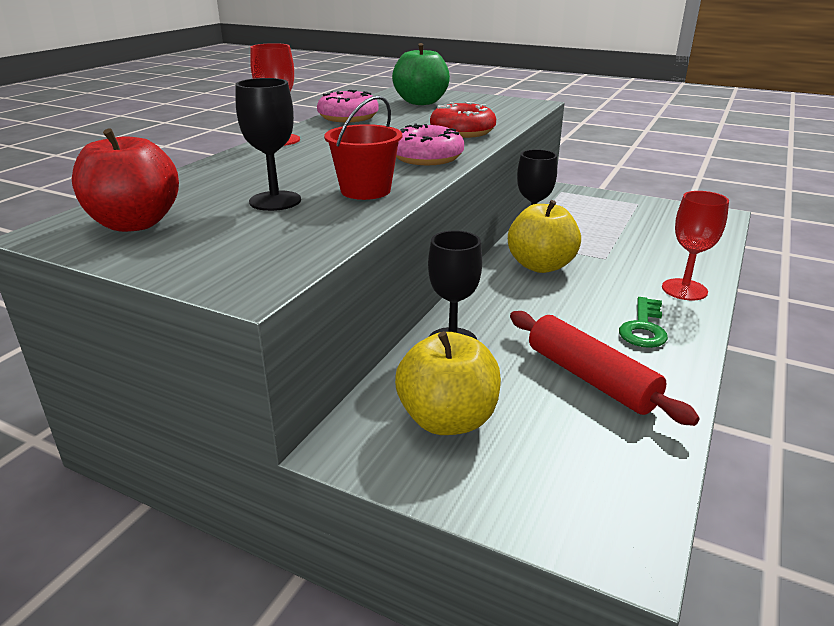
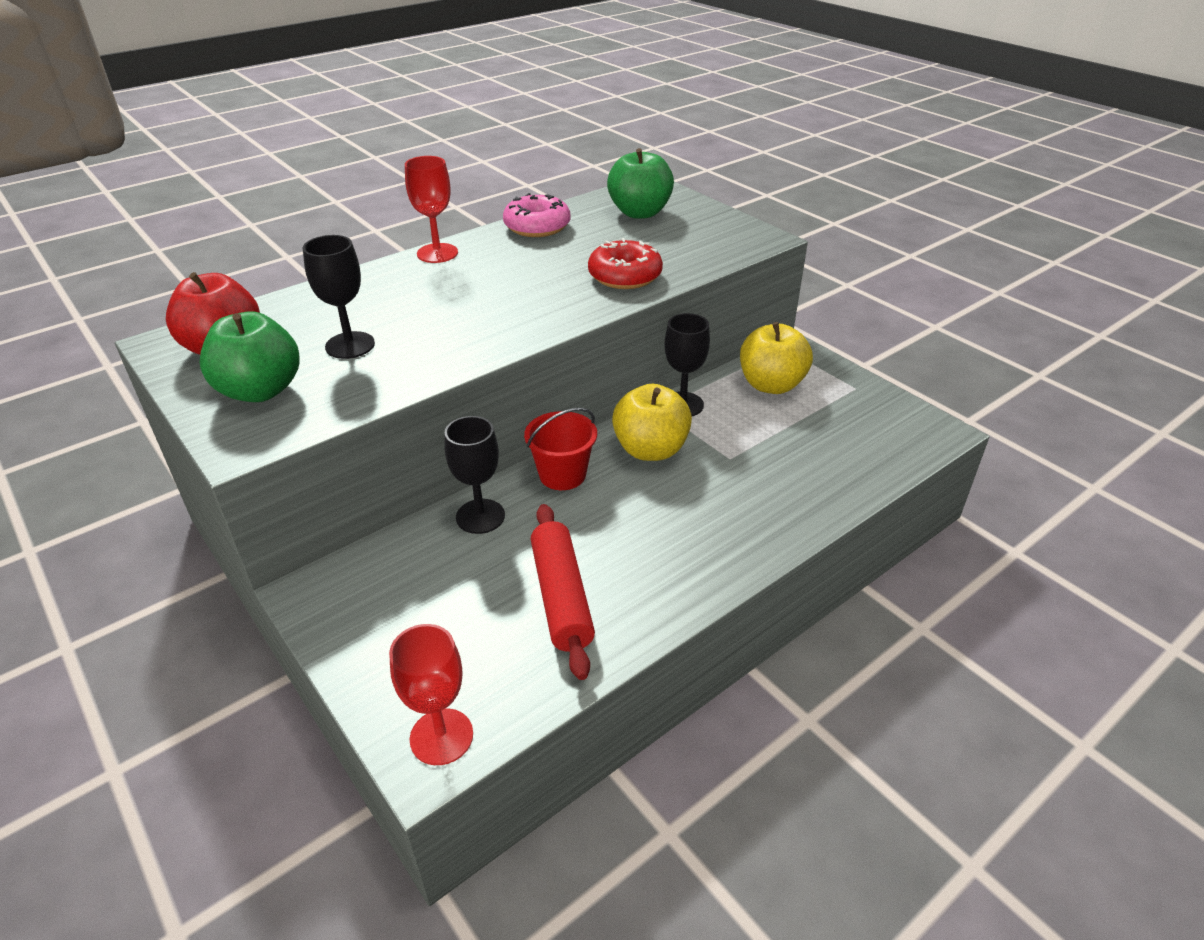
camera: 25 degrees right, 10 degrees up
(219, 244) = (260, 390): none -> green apple
(365, 190) = (436, 350): red bucket -> red bucket (562, 475)
(426, 157) = (542, 312): pink donut -> none
(447, 420) = (403, 595): yellow apple -> yellow apple (771, 385)
(643, 328) = (673, 558): green key -> none
(684, 289) = (769, 525): red goblet -> red goblet (441, 736)

